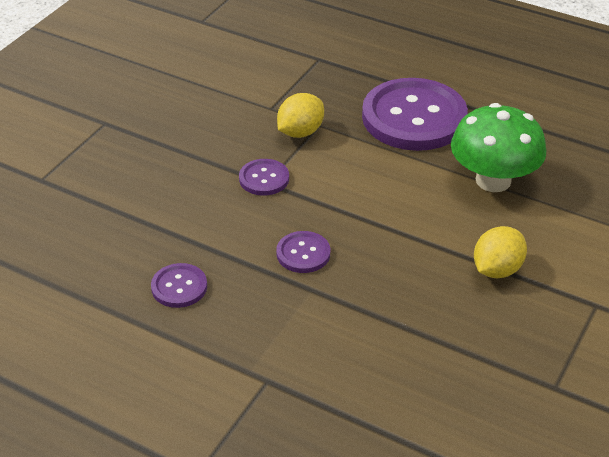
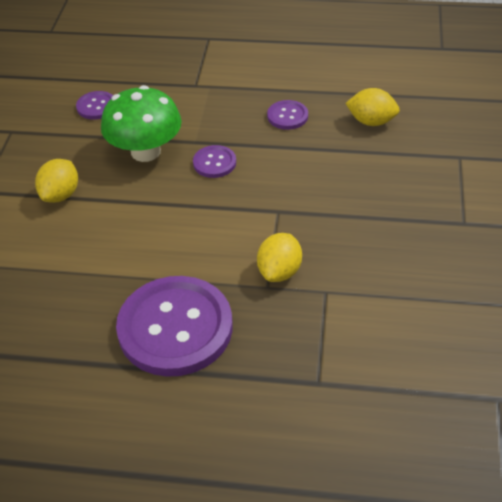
camera: 160 degrees right, 5 degrees up
(89, 247) = (371, 121): none -> yellow lemon
(264, 179) = (282, 213): purple button -> purple button (96, 106)
(493, 180) = (77, 276): green mushroom -> green mushroom (145, 151)

